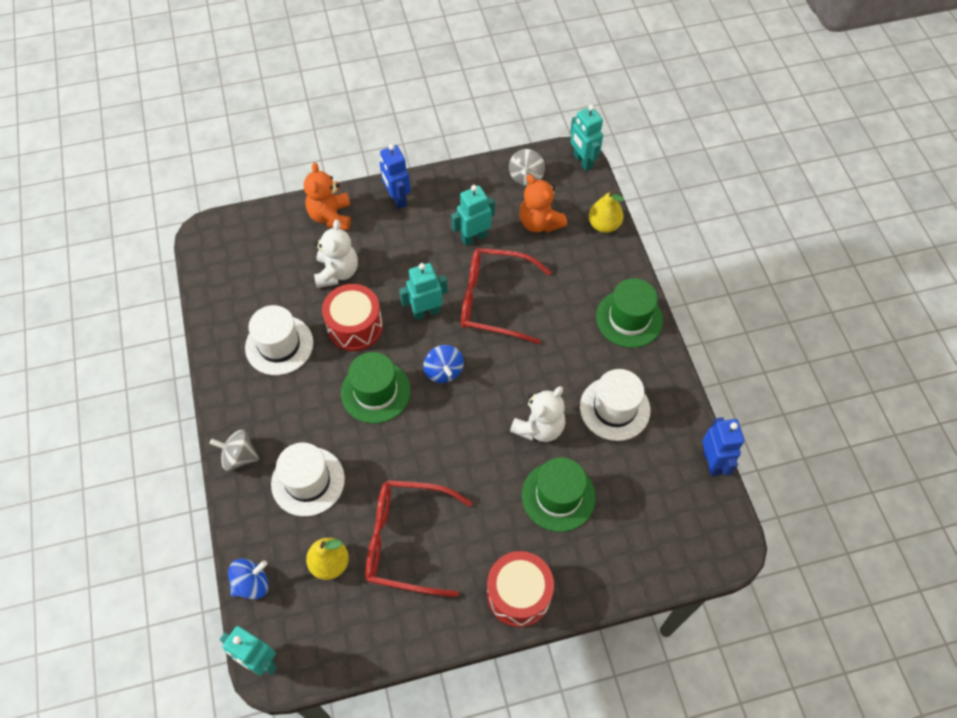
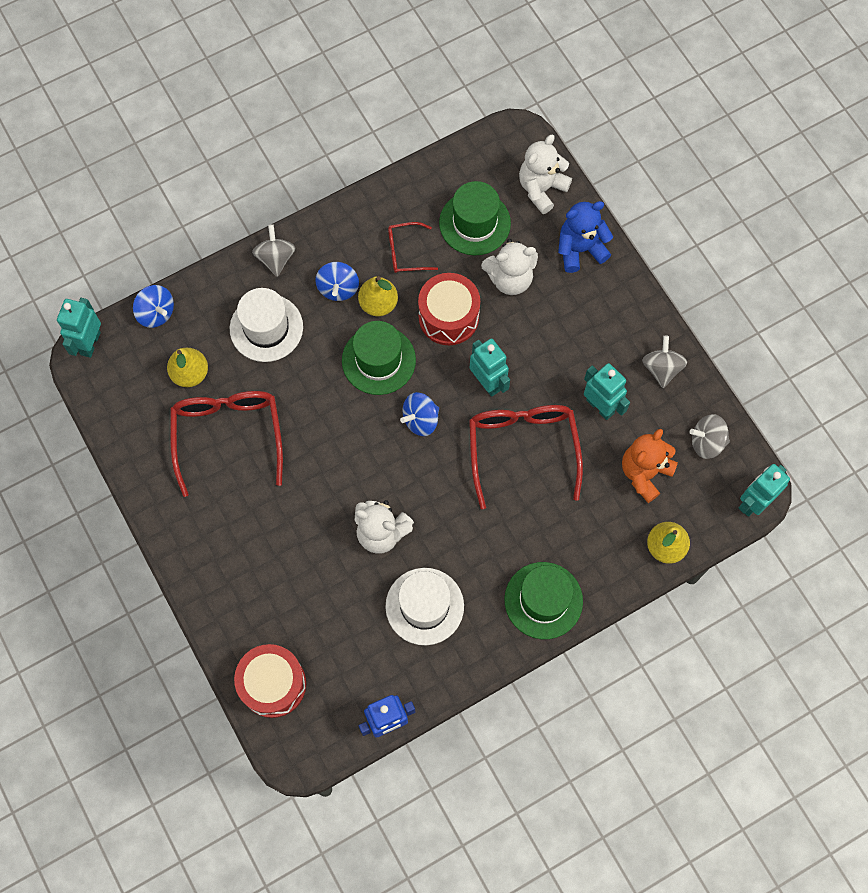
camera: 75 degrees right, 10 degrees up
(263, 229) = (541, 189): none -> white teddy bear
(279, 345) = (406, 252): white hat -> red glasses
(292, 409) = (338, 288): none -> blue spinning top
(321, 379) = (378, 304): none -> yellow pear
(331, 216) = (580, 249): orange teddy bear -> blue teddy bear
(397, 199) = (626, 310): blue robot -> none
(455, 189) = (661, 368): none -> grey spinning top
(519, 594) = (199, 553): red drum -> red drum (273, 684)
(558, 496) = (309, 569): green hat -> green hat (474, 223)

